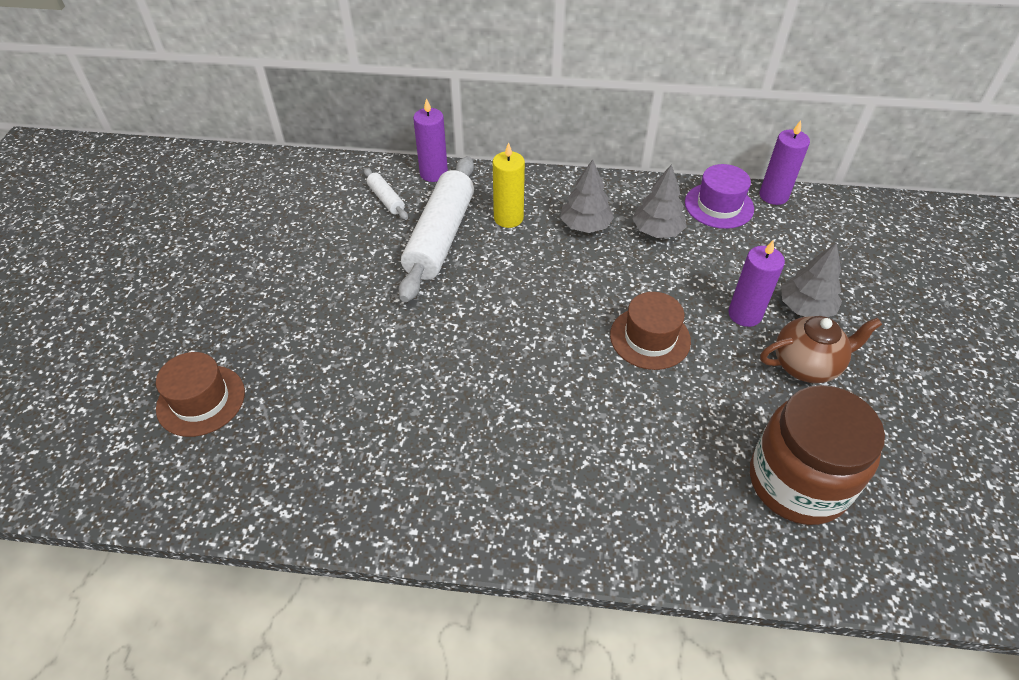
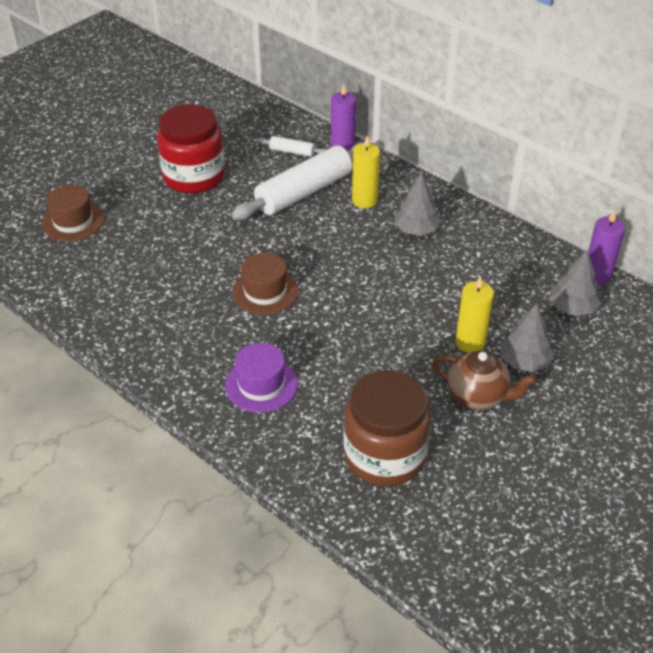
camera: 35 degrees right, 5 degrees down
(303, 274) = (194, 176): none -> red jar
(386, 199) = (292, 151): white rolling pin -> white rolling pin turned 75 degrees counterclockwise
(650, 338) = (381, 322): brown hat -> brown hat (265, 291)
(657, 231) = (467, 258): grey tree -> grey tree (572, 307)
(719, 205) = (540, 262): purple hat -> purple hat (261, 384)
(745, 314) = (470, 342): purple candle -> yellow candle

